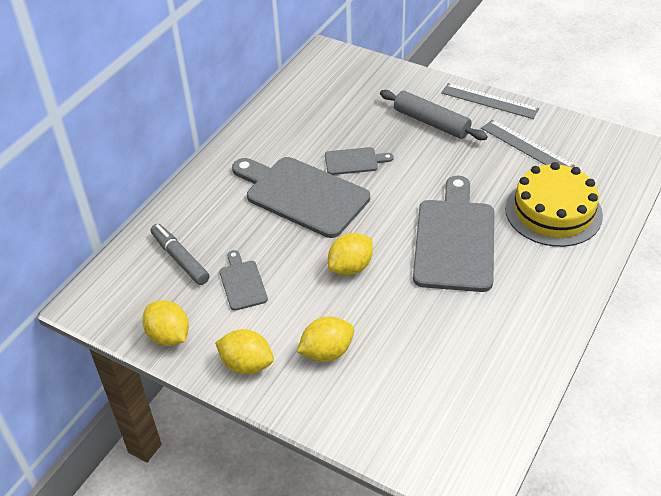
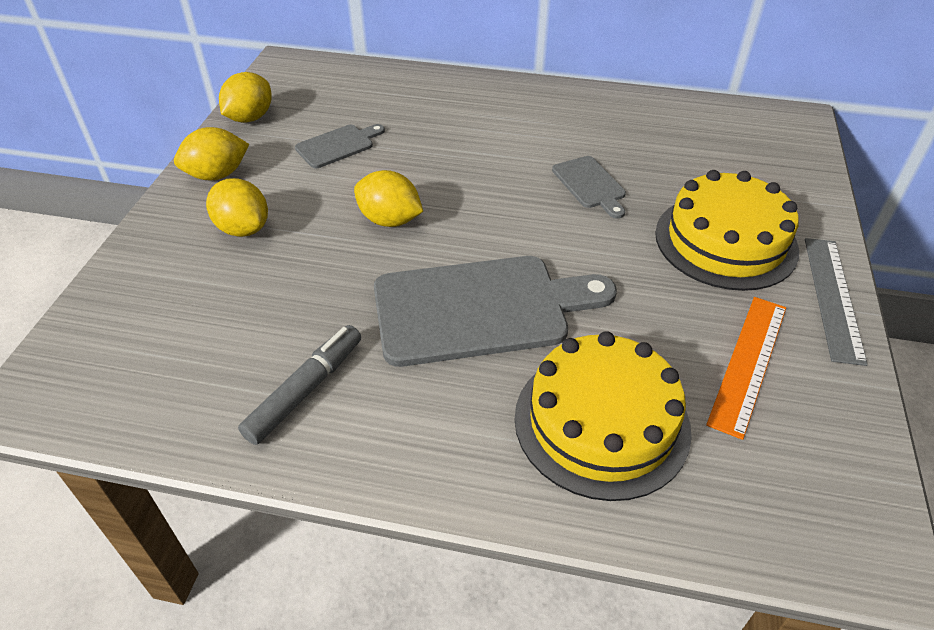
camera: 70 degrees right, 0 degrees up
(180, 259) = (361, 99): grey marker -> grey marker (305, 390)
(247, 364) = (217, 175): yellow lemon -> yellow lemon turned 60 degrees clockwise
(302, 195) = (502, 156): grey cutting board -> none
(431, 122) = (725, 241): grey rolling pin -> yellow cake
(526, 147) = (748, 363): grey ruler -> orange ruler

